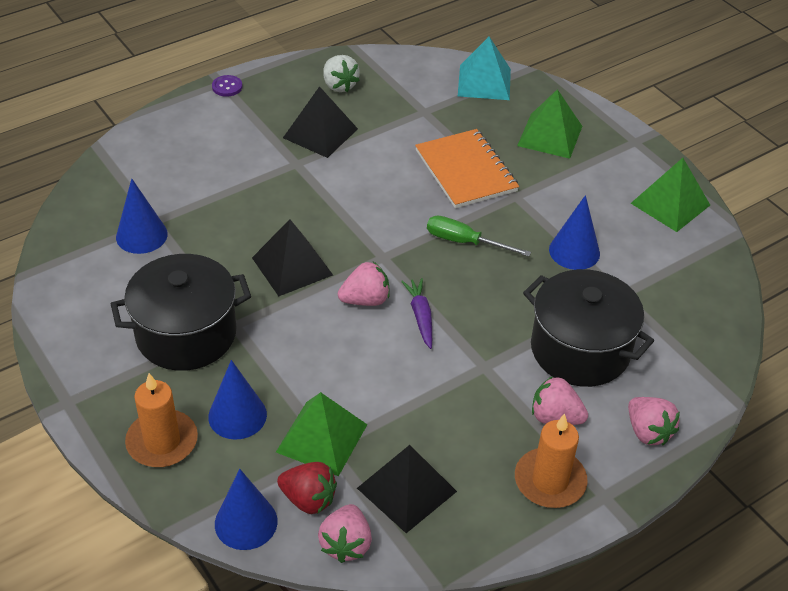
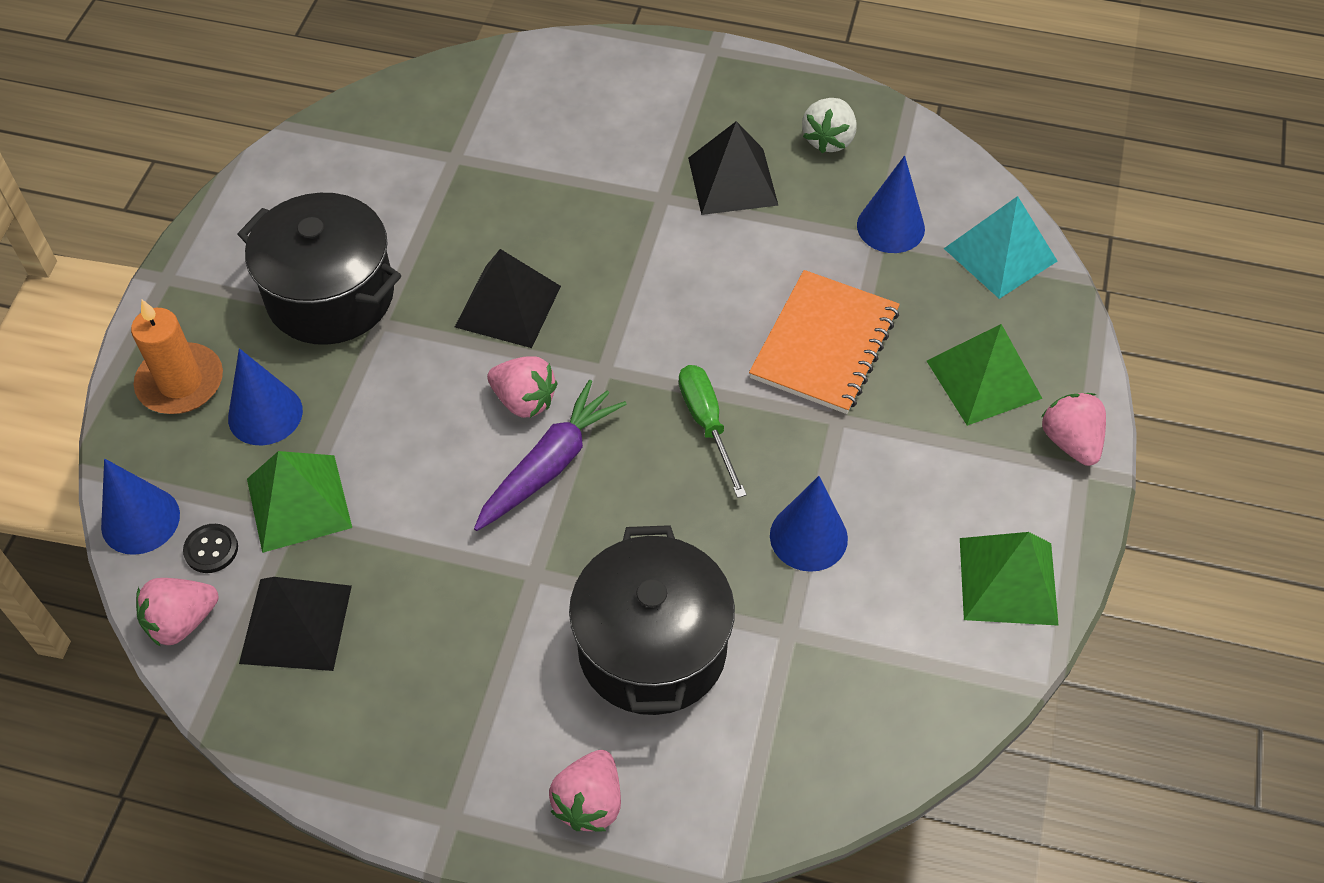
camera: 50 degrees right, 10 degrees up
(141, 235) = (425, 163): blue cone -> blue cone (890, 227)
(227, 87) = (711, 59): purple button -> none
(308, 499) = (211, 549): red strawberry -> black button
(420, 316) = (549, 465): purple carrot -> purple carrot, size x1.56
(550, 481) = (424, 749): orange candle -> none
(555, 417) = (523, 692): pink strawberry -> pink strawberry (1070, 442)

